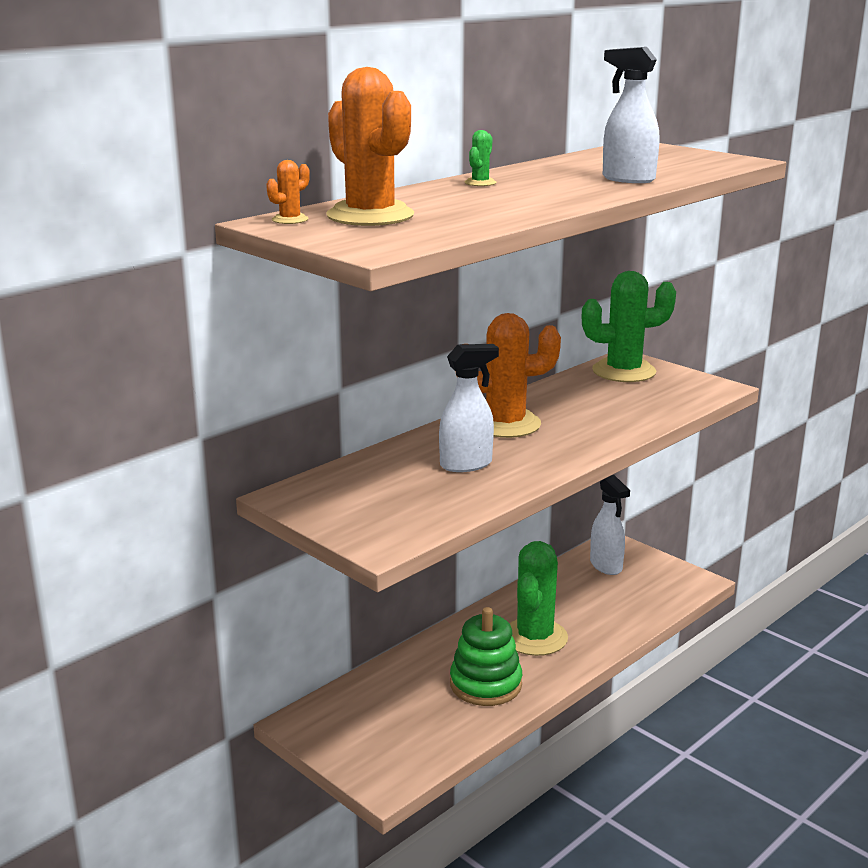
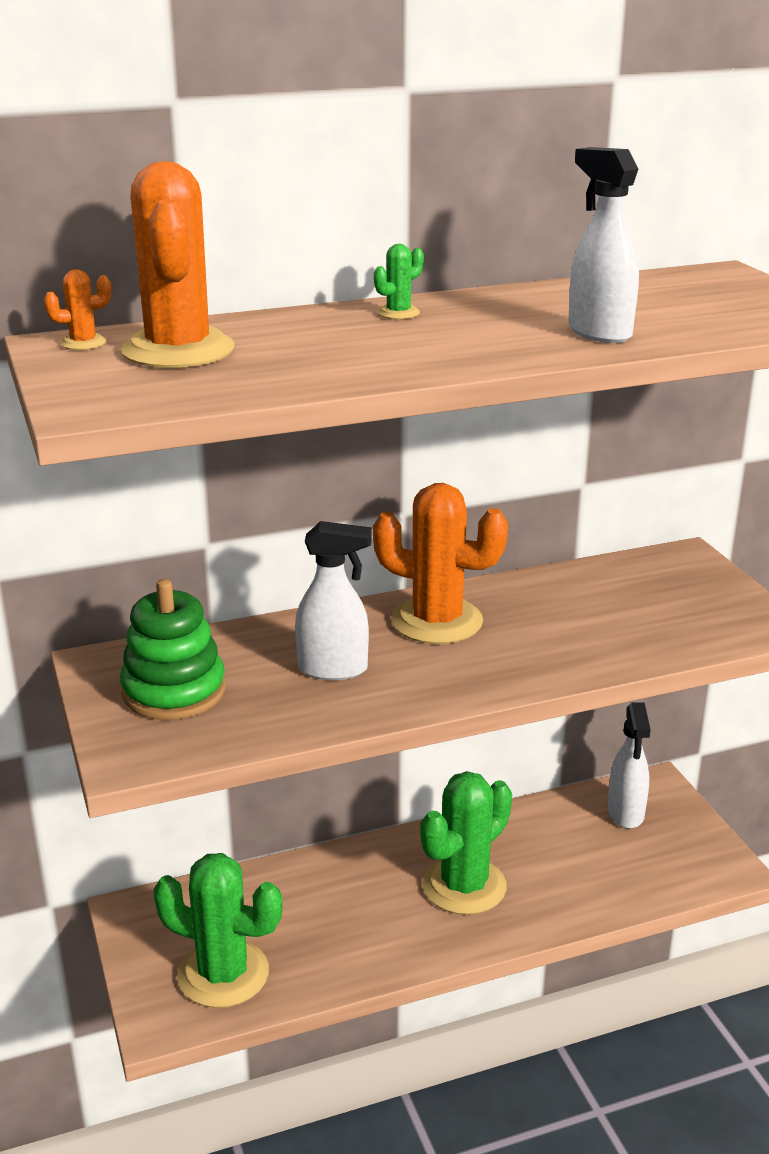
camera: 25 degrees right, 5 degrees up
(485, 684) = (361, 931): green stacking toy -> green stacking toy (174, 691)
(624, 371) = (665, 574): green cactus -> green cactus (223, 974)

